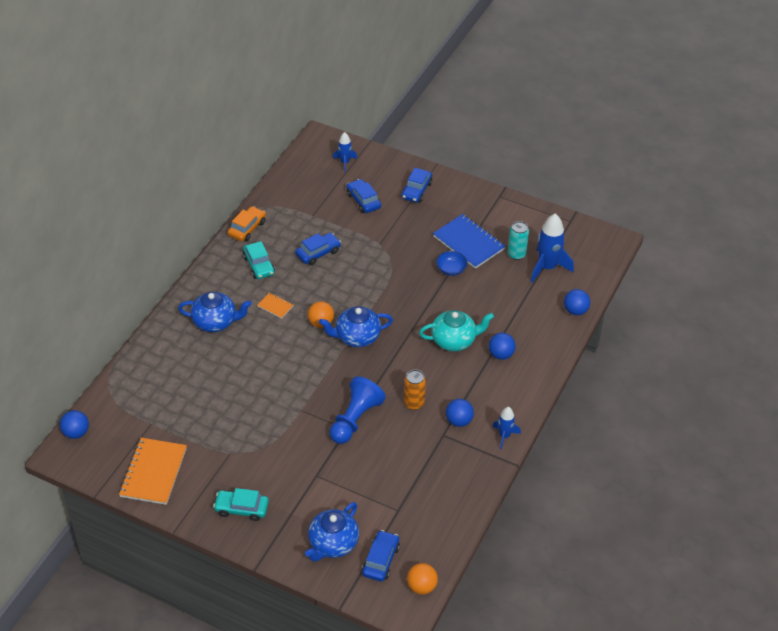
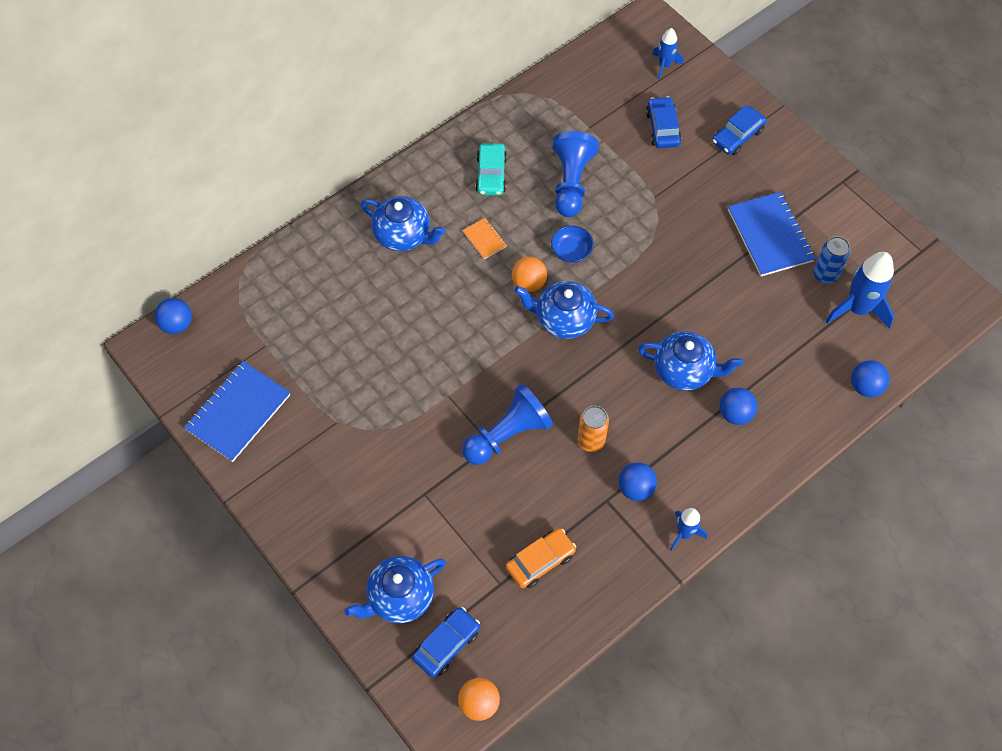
camera: 25 degrees right, 15 degrees up
(153, 472) = (238, 412): orange notebook -> blue notebook
(241, 508) = (316, 503): turquoise car -> none
(247, 228) = (500, 118): orange car -> orange car (540, 561)
(318, 253) = (571, 183): blue car -> blue pawn
(451, 269) = (729, 266): blue bowl -> blue bowl (571, 251)
(454, 340) = (684, 371): turquoise teapot -> blue teapot
(516, 254) = (825, 275): turquoise can -> blue can

